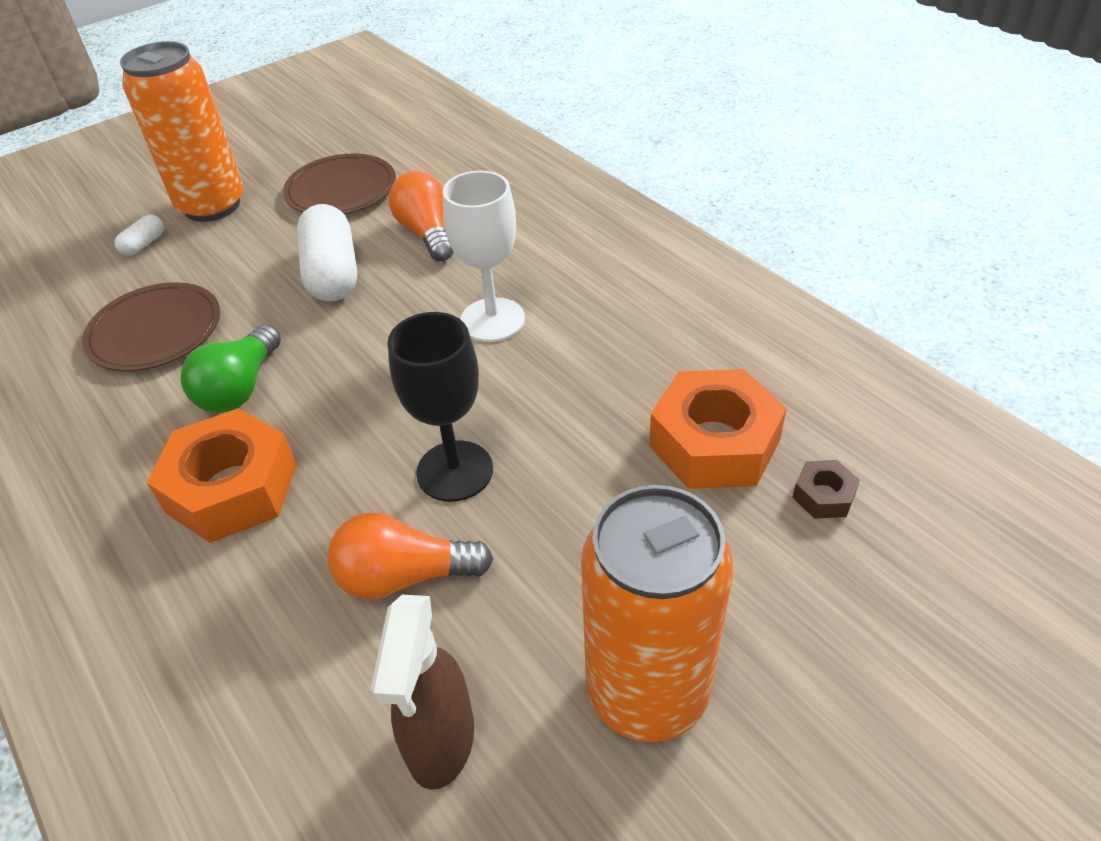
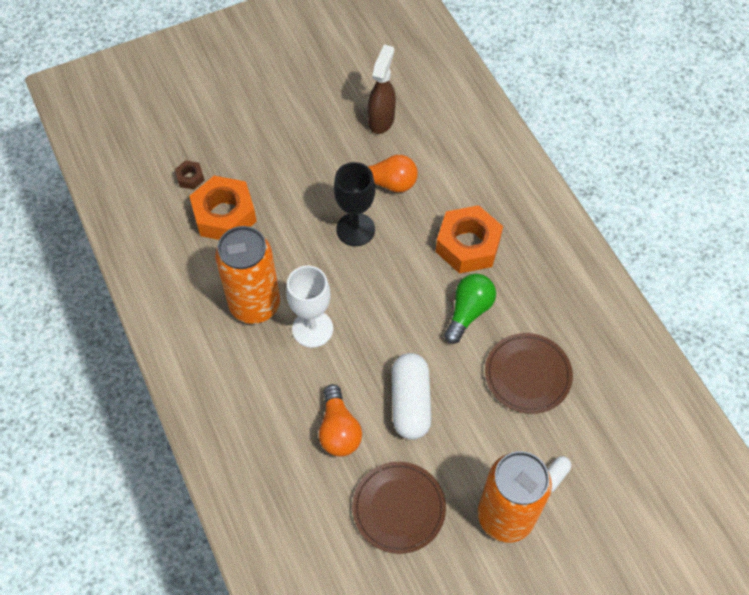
camera: 170 degrees left, 15 degrees up
(647, 692) = (301, 120): orange can -> orange can (255, 305)

